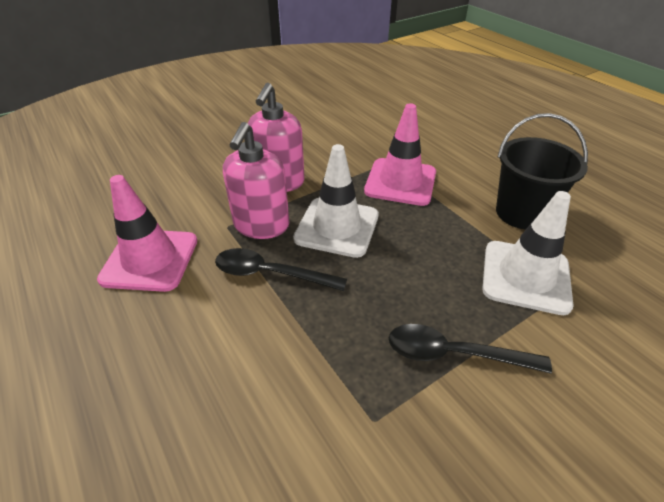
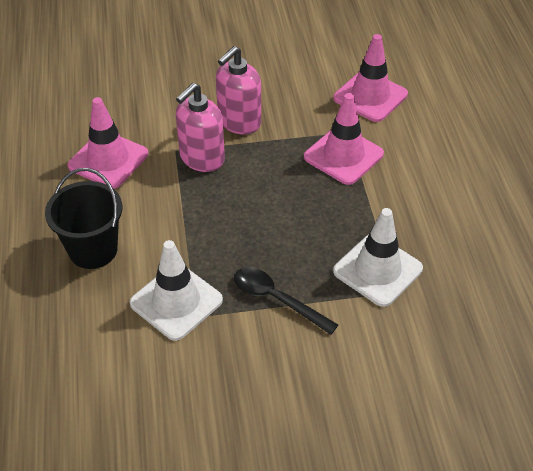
camera: 25 degrees right, 5 degrees up
(270, 273) = (187, 200): black spoon -> none
(337, 227) = (260, 179): white traffic cone -> white traffic cone (176, 302)
(384, 131) = (370, 96): none -> pink traffic cone
(521, 213) = (426, 219): black bucket -> black bucket (93, 250)

